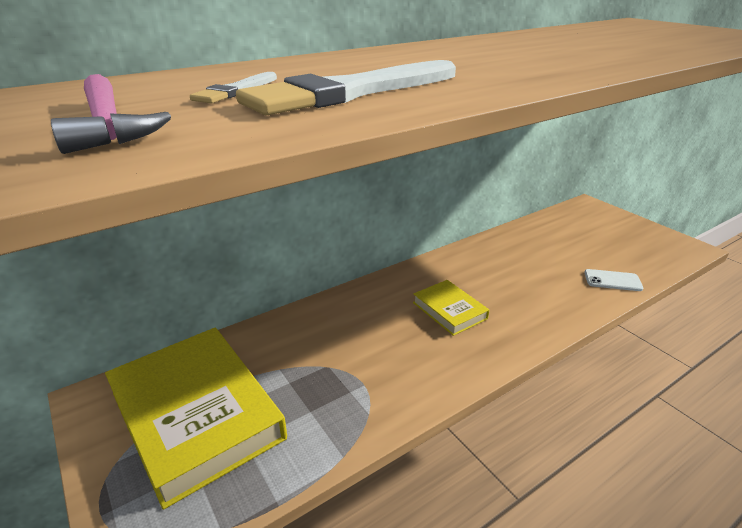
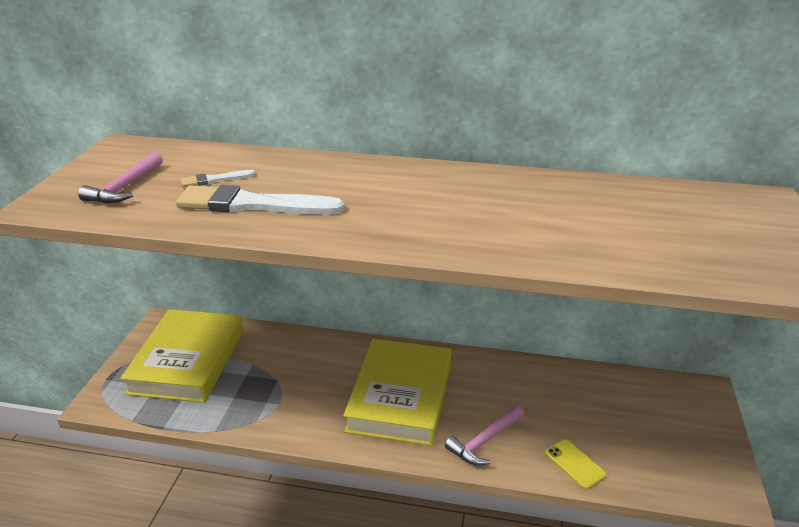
camera: 45 degrees right, 0 degrees up
(449, 310) = (400, 396): yellow book -> yellow book, size x2.02
(550, 302) = (484, 441): none -> pink hammer
(612, 280) = (575, 464): white phone -> yellow phone

